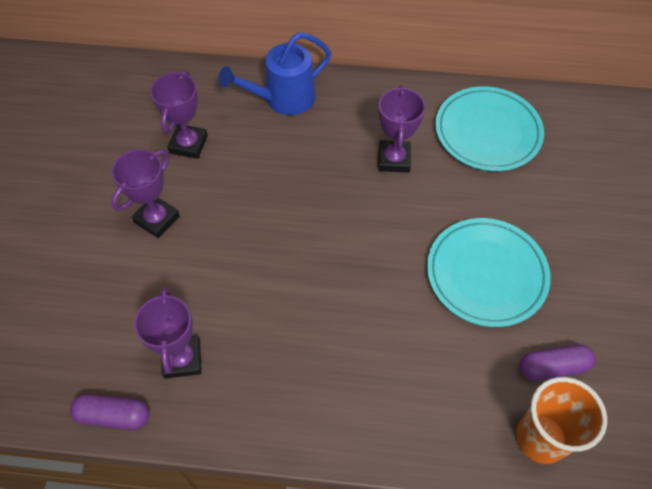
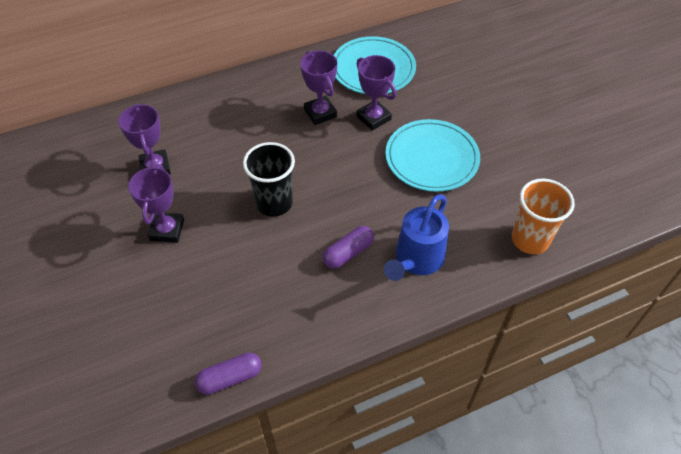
camera: 30 degrees left, 5 degrees down
(182, 359) = (256, 314): purple trophy -> purple trophy (373, 118)
(279, 242) = (274, 203): none -> black cup
(283, 99) = (209, 106): blue watering can -> blue watering can (416, 260)
(553, 367) = (509, 194): purple capsule -> purple capsule (348, 253)

